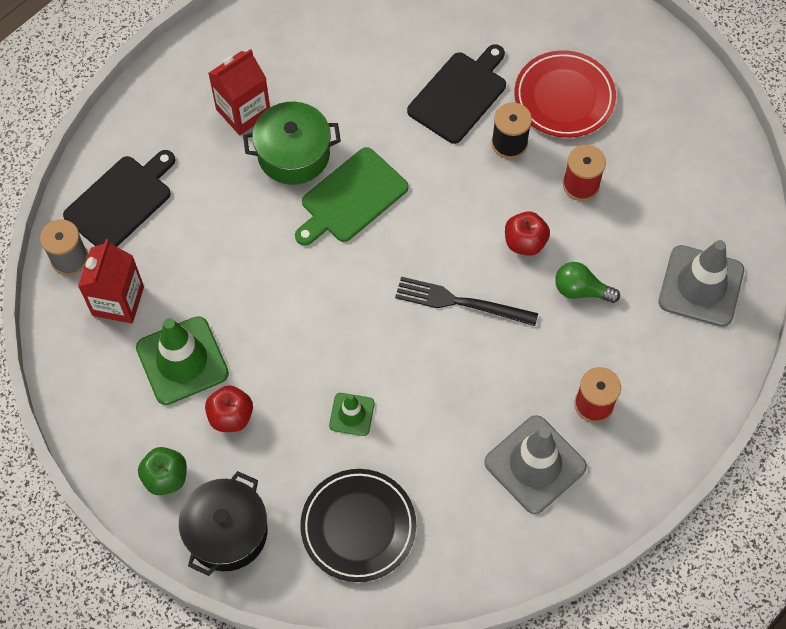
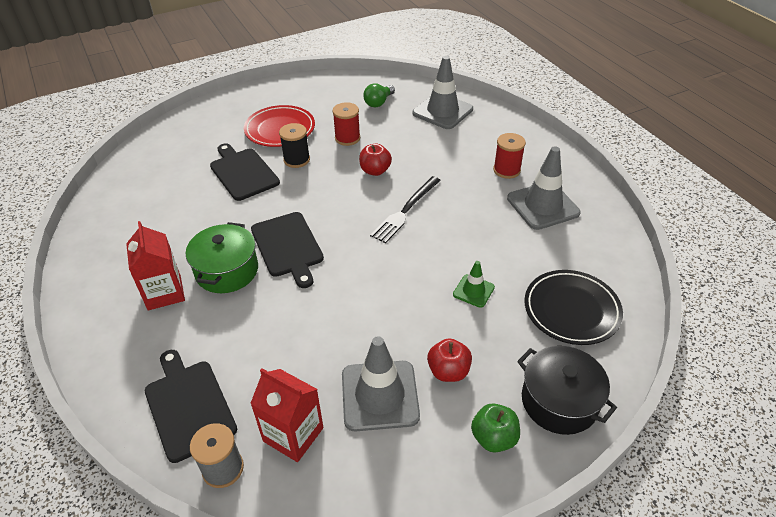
camera: 70 degrees left, 20 degrees down
(182, 361) = (380, 395): green traffic cone -> grey traffic cone
(351, 198) = (288, 246): green cutting board -> black cutting board
(581, 290) = (423, 156): green light bulb -> green light bulb (378, 102)

